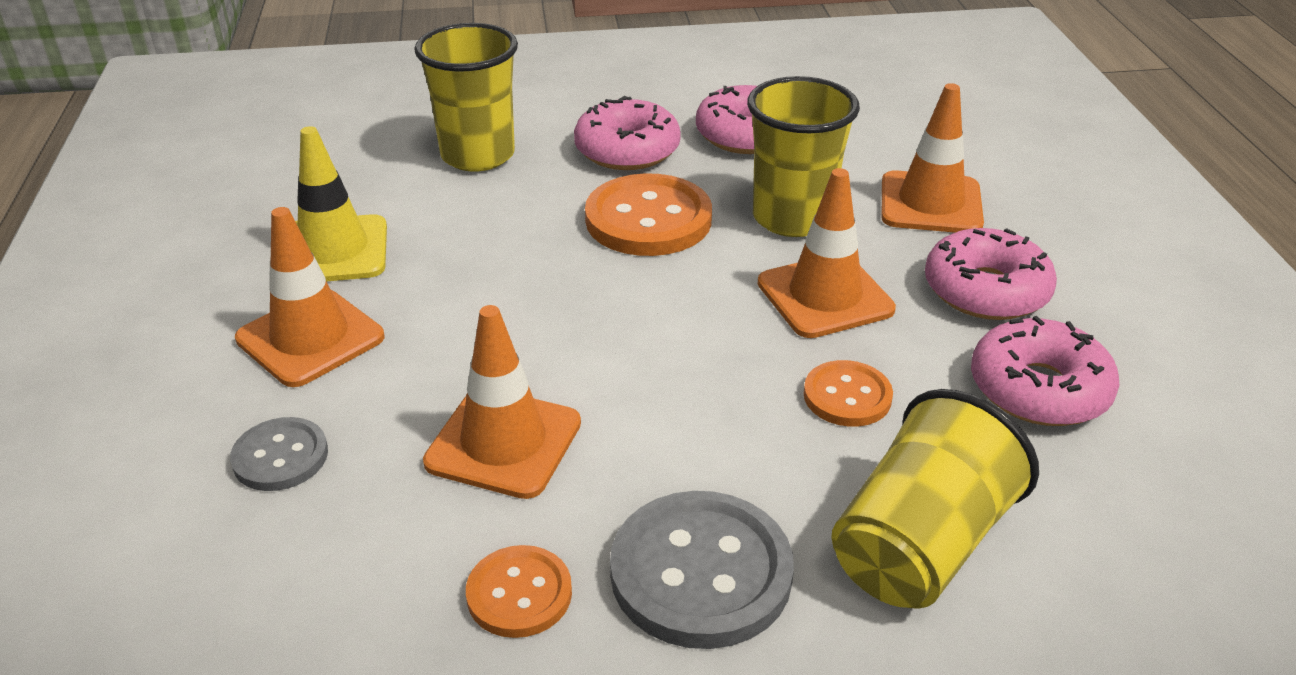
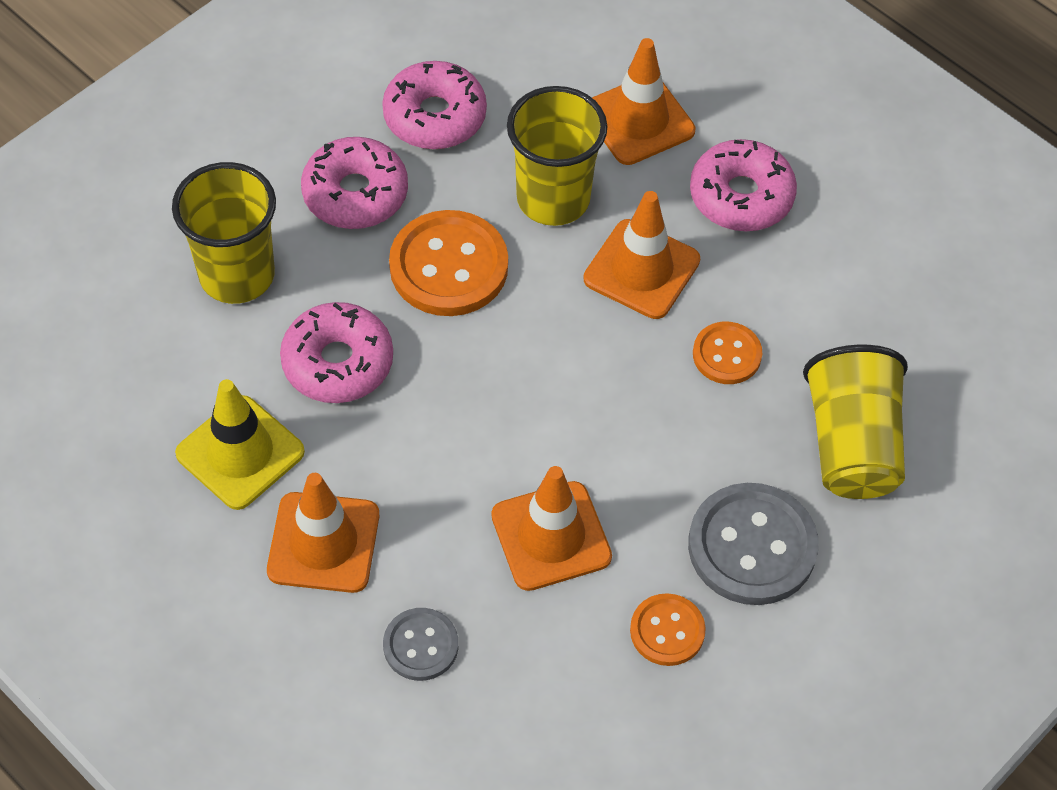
camera: 40 degrees left, 20 degrees up
(1039, 389) = (834, 272): pink donut -> pink donut (338, 362)

